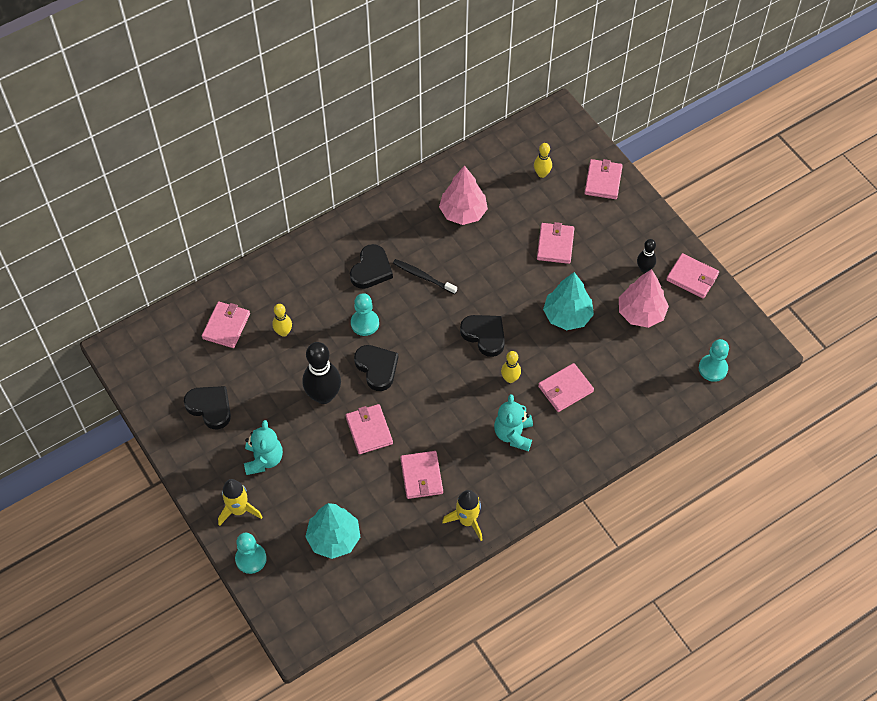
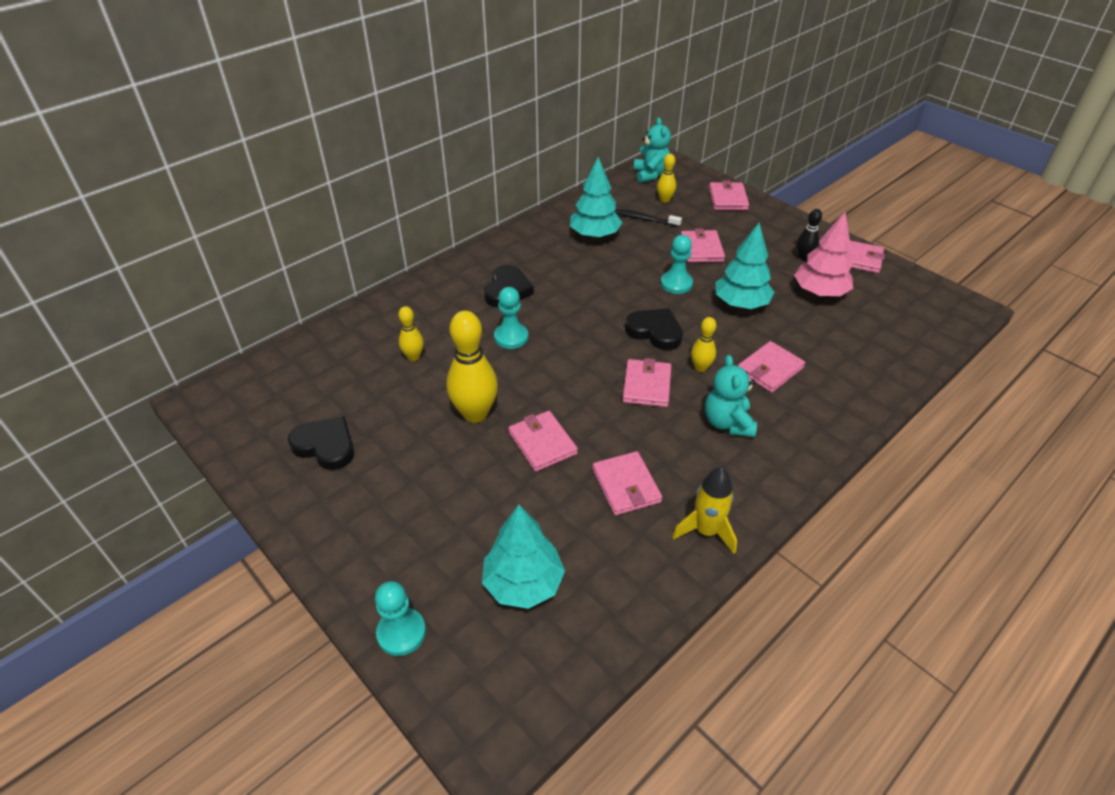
camera: 10 degrees left, 15 degrees down
(226, 326) = (341, 359): pink wallet -> pink wallet (646, 385)
(239, 510) = (376, 566): yellow rocket -> none
(264, 459) = (405, 496): turquoise teddy bear -> turquoise teddy bear (651, 174)
(323, 395) = (475, 413): black bowling pin -> yellow bowling pin
(377, 368) = (536, 377): black heart -> none
(423, 277) = (568, 289): black toothbrush -> black toothbrush (642, 218)
(463, 212) = (594, 235): pink tree -> turquoise tree
(713, 368) = (925, 330): turquoise pawn -> turquoise pawn (676, 284)

